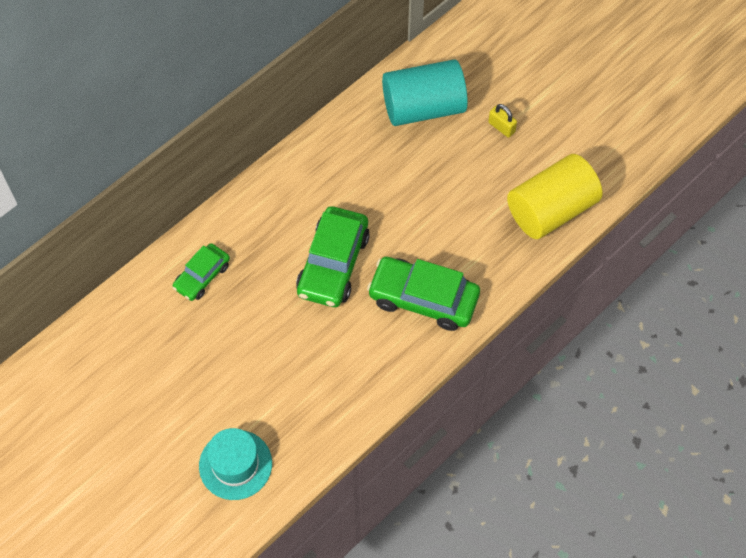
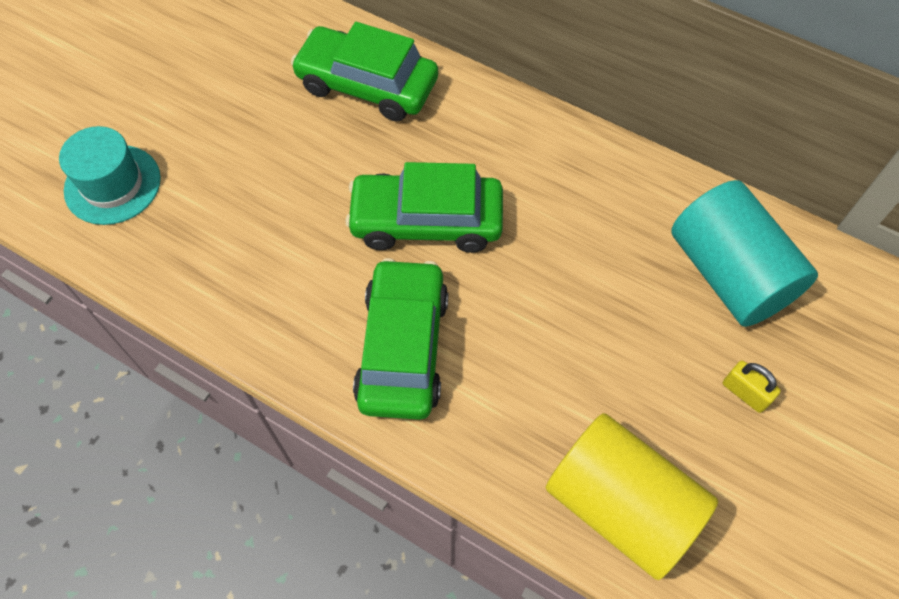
camera: 75 degrees right, 0 degrees up
(202, 276) = (367, 85): green car -> green car, size x1.70
(501, 127) = (745, 393): yellow padlock -> yellow padlock turned 75 degrees counterclockwise

